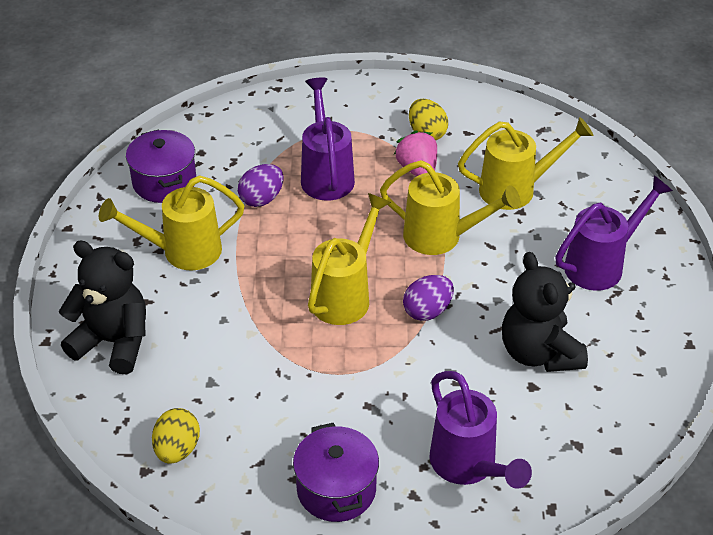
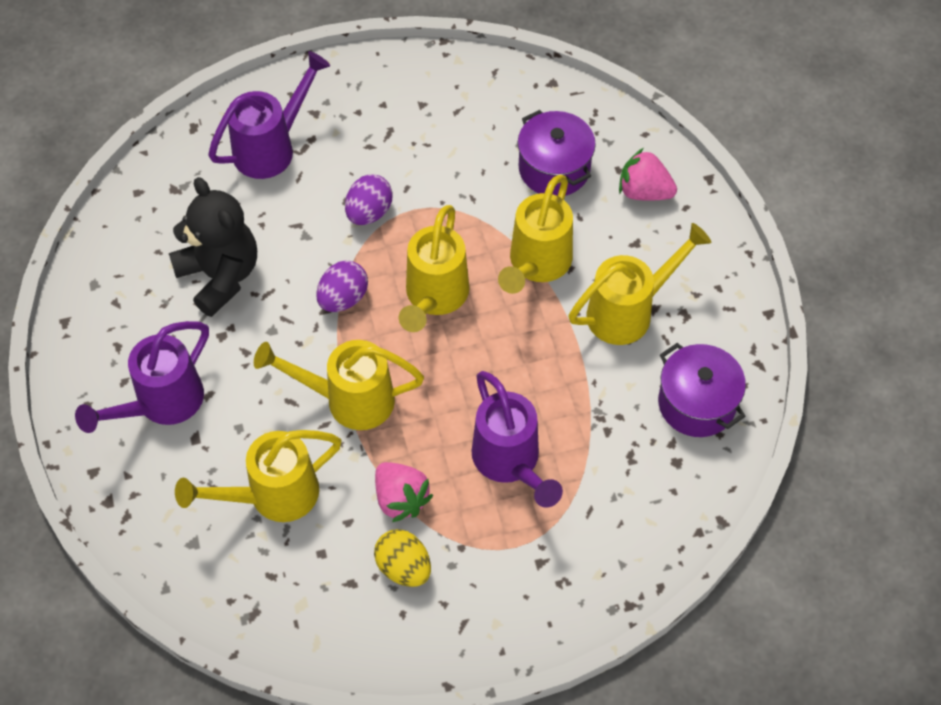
camera: 165 degrees right, 15 degrees up
(113, 342) = (644, 191): black teddy bear -> pink strawberry
(177, 449) = (533, 106): yellow egg -> none
(243, 302) = (536, 264): none -> yellow watering can
(261, 199) = (572, 406): purple egg -> purple egg (369, 212)
(336, 489) = (382, 103): purple pot -> purple pot (554, 168)
(468, 466) = (271, 147): purple watering can -> purple watering can turned 90 degrees clockwise

